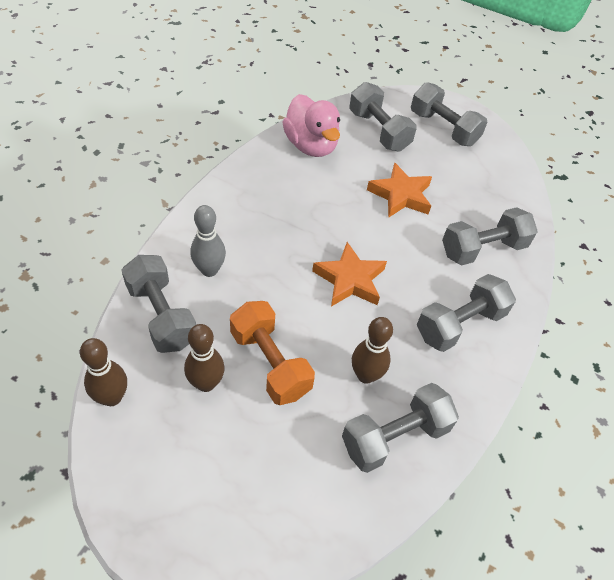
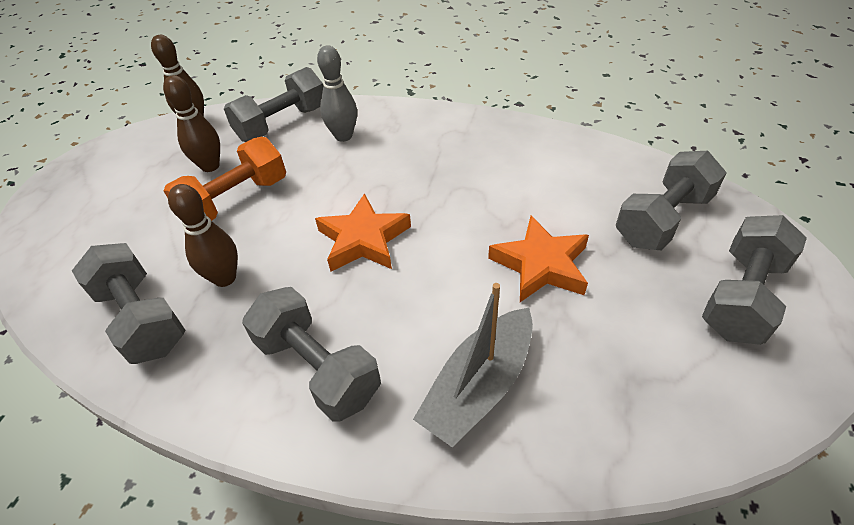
camera: 85 degrees right, 5 degrees down
(311, 146) = (577, 163): pink duck -> none
(483, 249) = (479, 386): grey dumbbell -> grey boat

